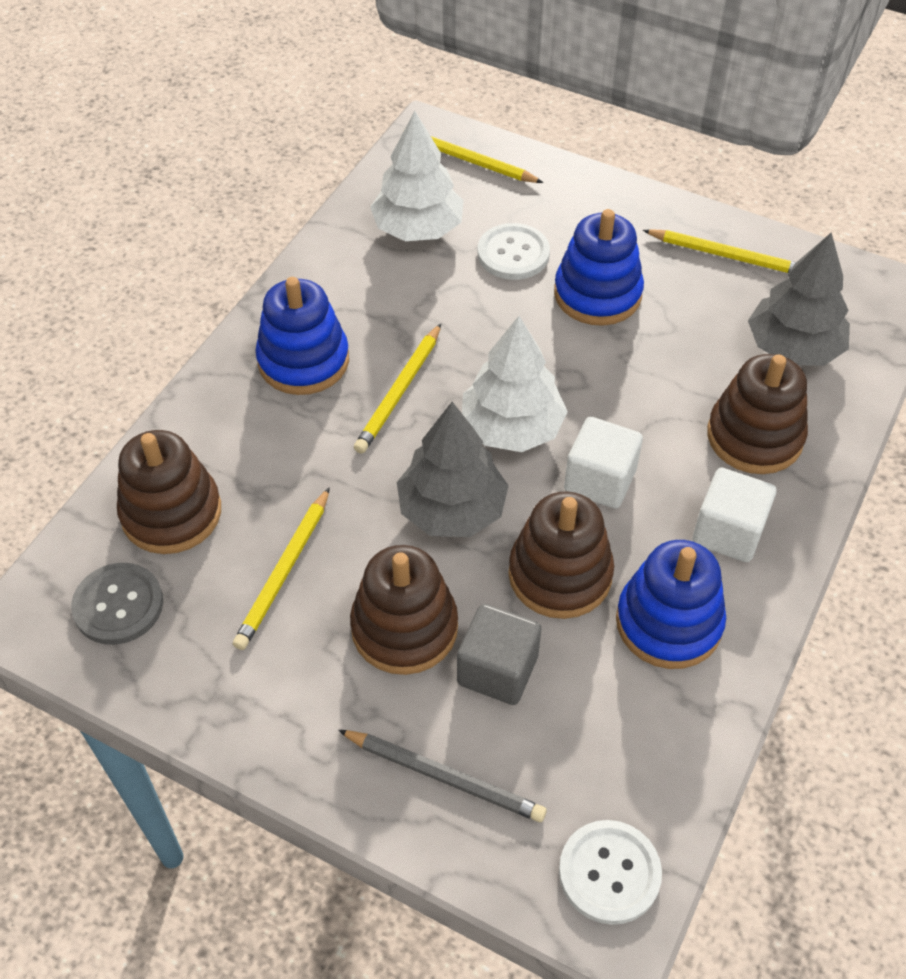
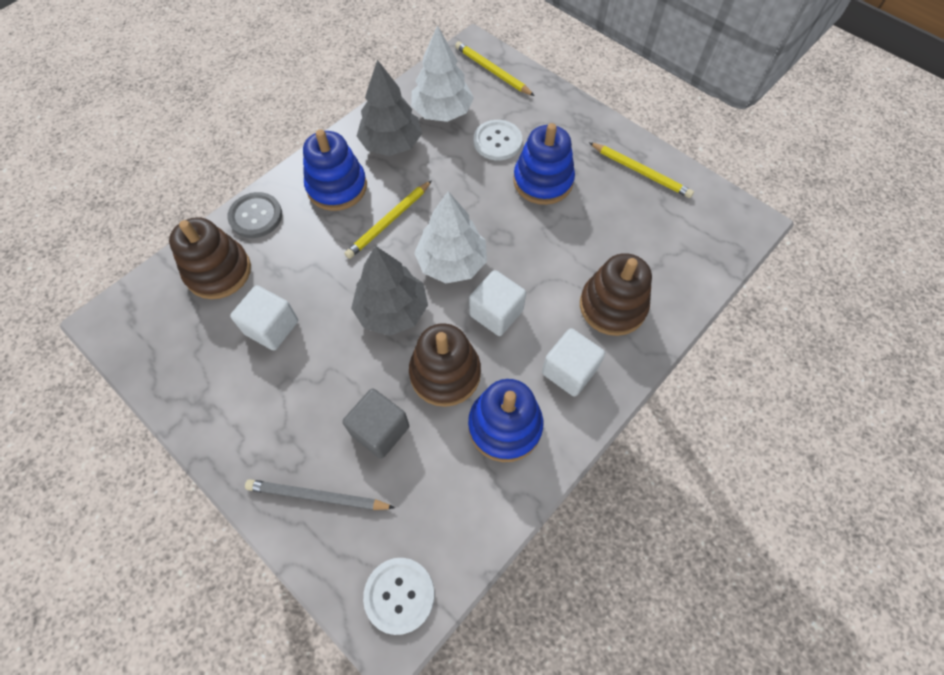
camera: 15 degrees right, 10 degrees up
(118, 605) = (164, 325): grey button -> grey button (256, 216)
(284, 571) = (272, 327): yellow pencil -> white cube
(404, 628) = (331, 385): brown stacking toy -> none
(444, 777) = (318, 496): grey pencil -> grey pencil turned 150 degrees clockwise
(793, 348) = (663, 248): grey tree -> grey tree (391, 144)

